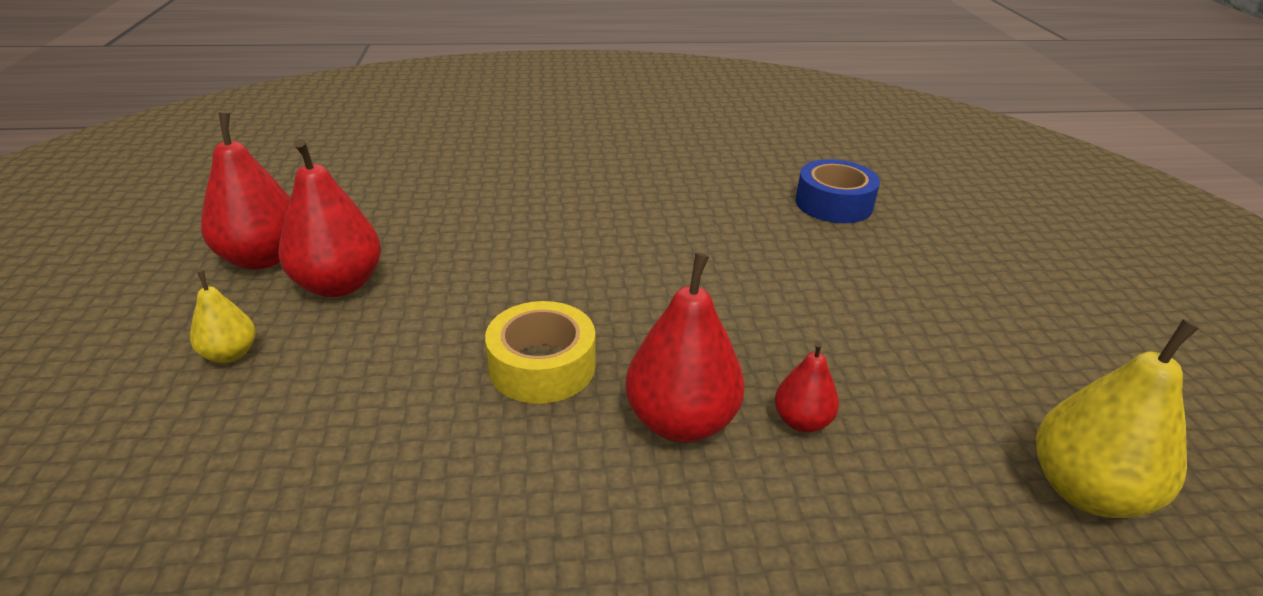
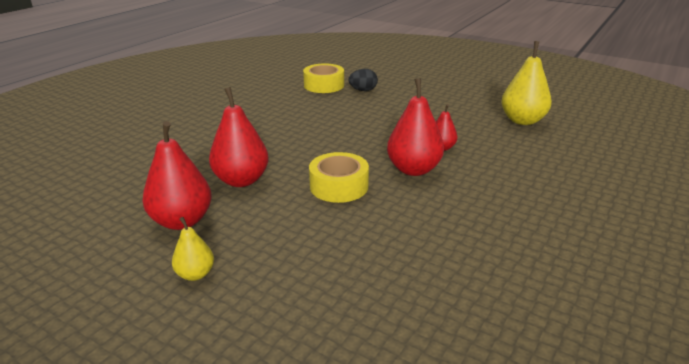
camera: 50 degrees left, 5 degrees down
(263, 258) = (105, 240): red pear -> red pear (241, 180)
(834, 204) = (324, 85): blue tape -> yellow tape
(878, 243) = (363, 90): none -> black egg

